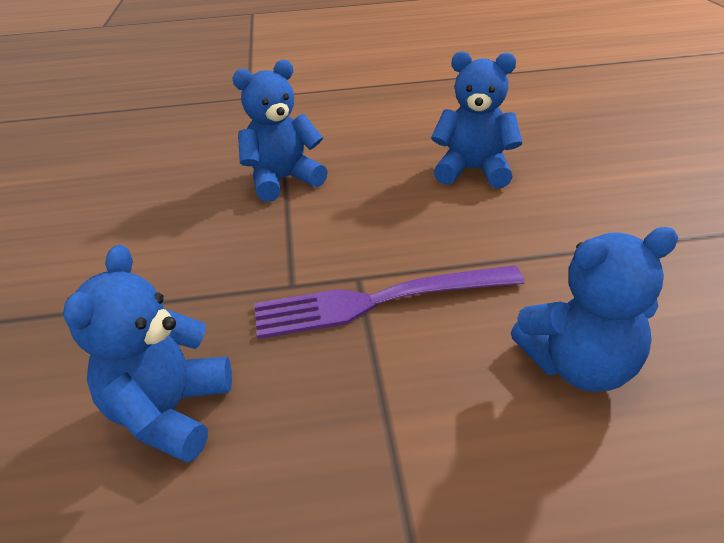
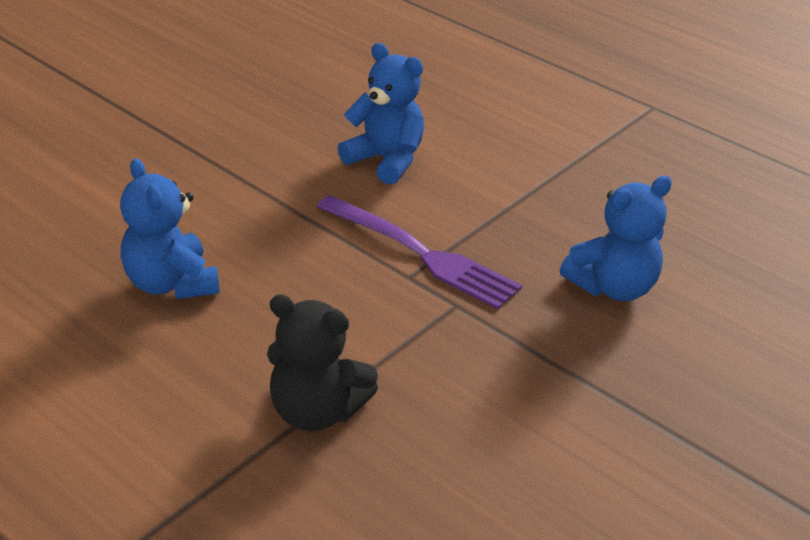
camera: 135 degrees left, 0 degrees up
(283, 180) = (316, 411): blue teddy bear -> black teddy bear

